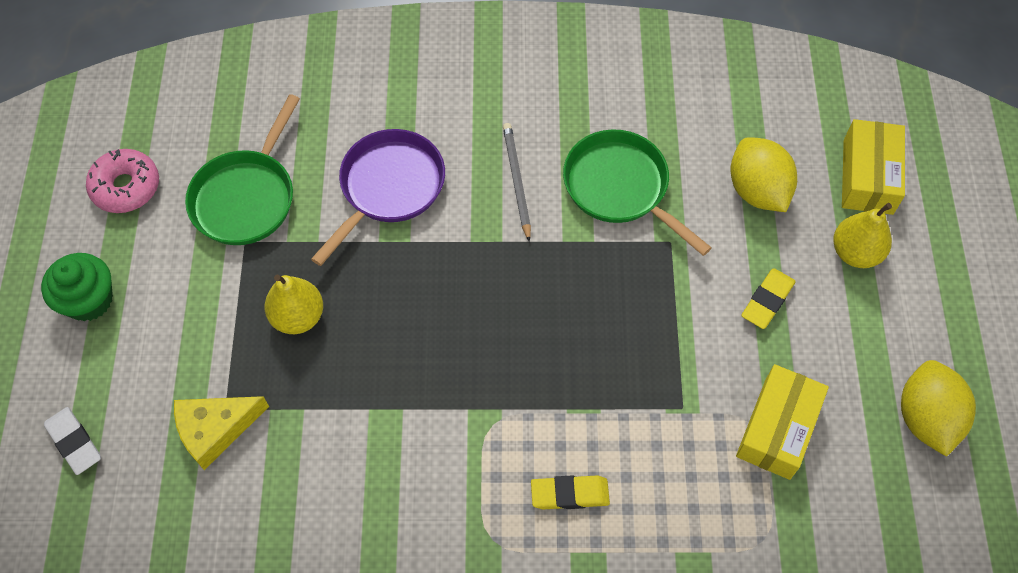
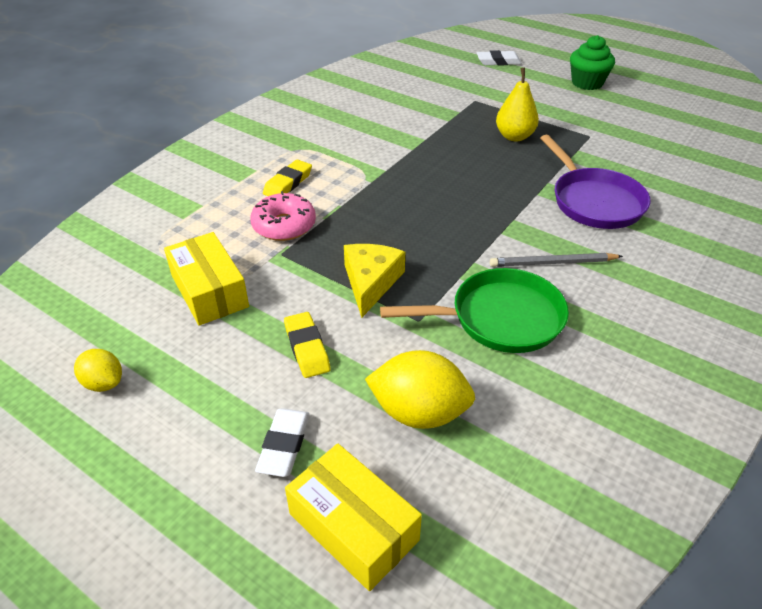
camera: 125 degrees right, 20 degrees down
(126, 187) = (668, 111): pink donut -> pink donut (284, 225)
(215, 430) = (464, 94): yellow cheese -> yellow cheese (370, 282)
(247, 197) = (629, 146): green pan -> none
(516, 181) = (553, 263): grey pencil -> grey pencil turned 150 degrees clockwise
(855, 252) = (284, 445): yellow pear -> white eraser
(926, 418) = (104, 383): yellow lemon -> yellow lemon, size x0.57

